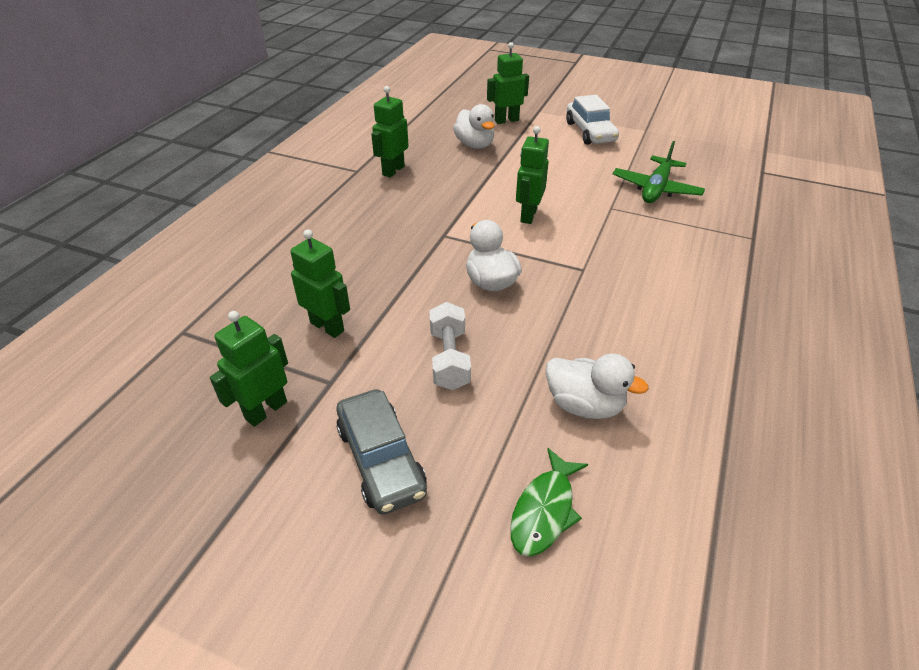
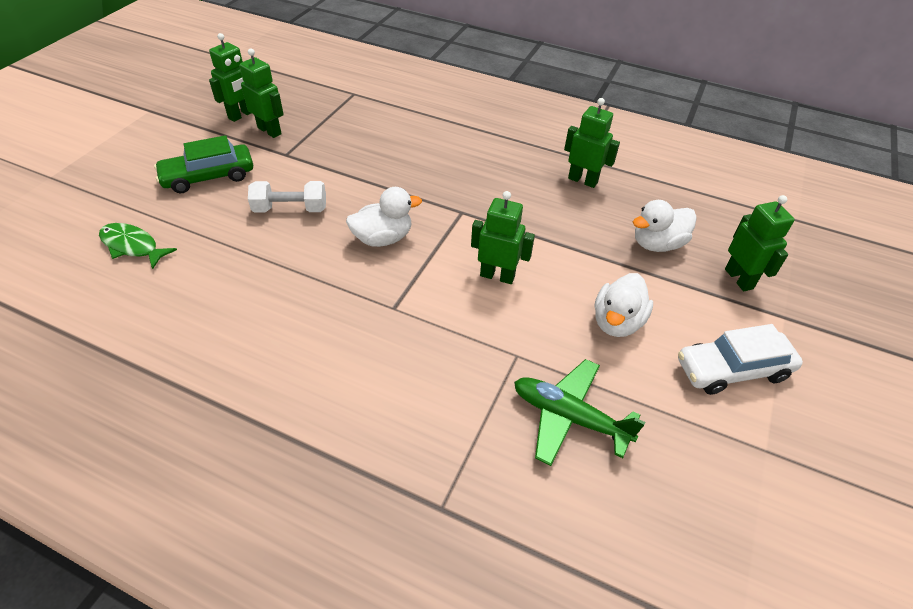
camera: 90 degrees right, 5 degrees up
(327, 326) = (344, 150): green robot -> green robot (242, 115)
(381, 460) = (208, 177): grey car -> green car
(584, 405) = (213, 280): white duck -> white duck (617, 322)

